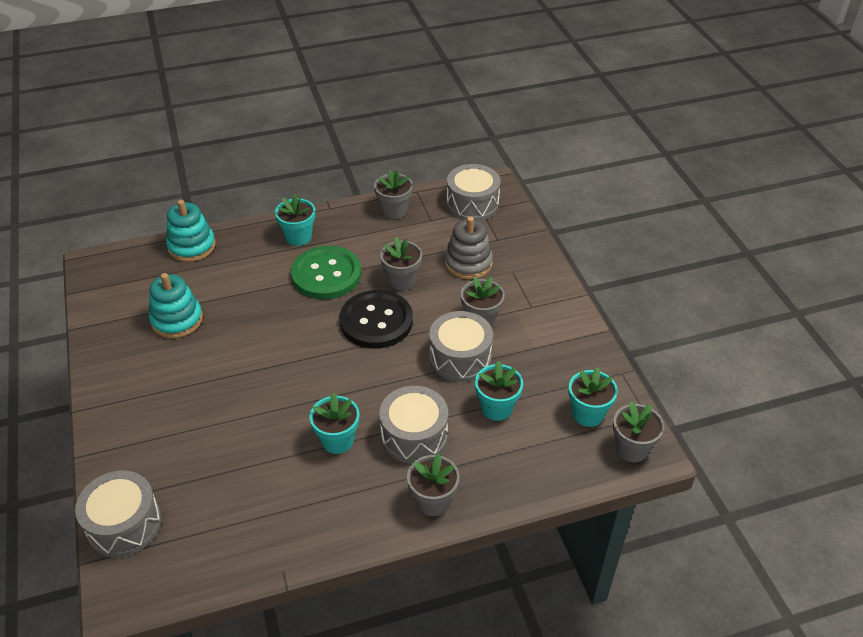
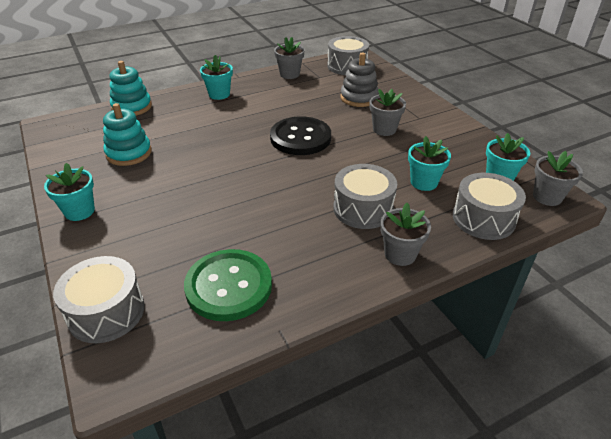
camera: 10 degrees left, 5 degrees down
(326, 274) = (249, 114): green button -> green button (229, 286)
(337, 440) = (296, 220): turquoise flower pot -> turquoise flower pot (79, 211)
(402, 280) = (311, 112): grey flower pot -> none
(460, 358) = (378, 153): grey drum -> grey drum (483, 218)

